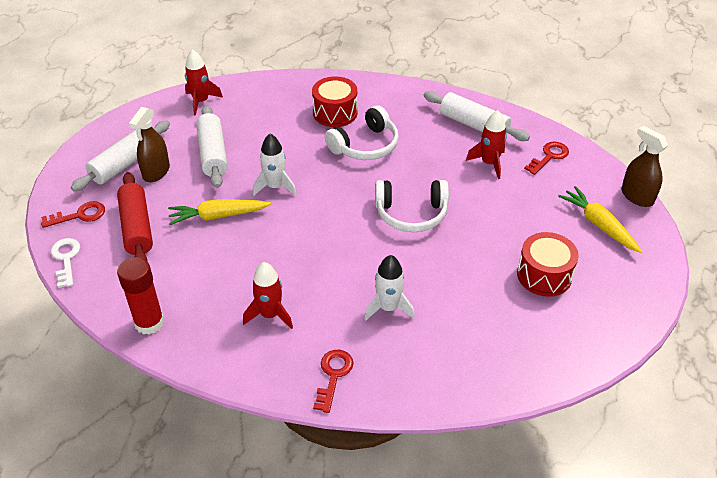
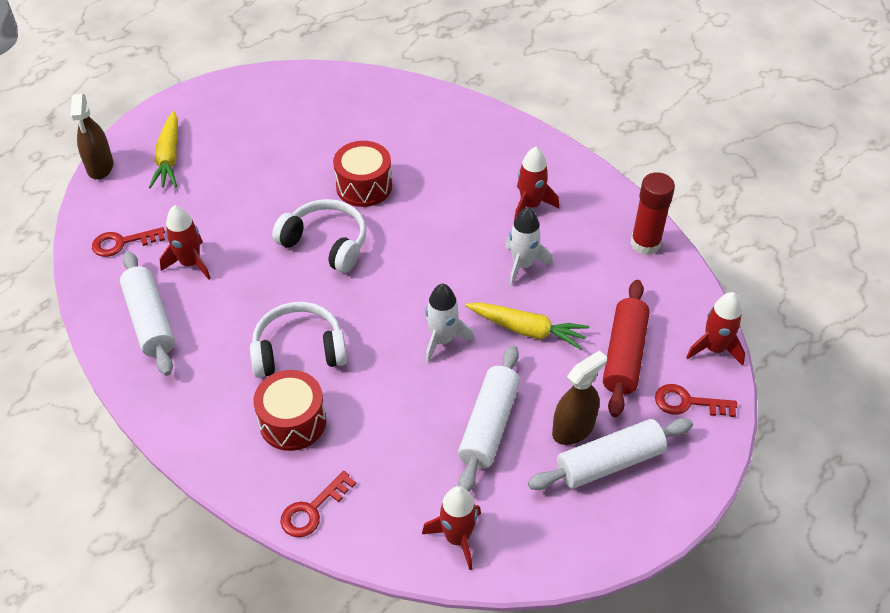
camera: 150 degrees left, 5 degrees up
(66, 259) = (714, 348): white key -> red rocket
(333, 375) = (507, 139): red key -> red key (312, 510)
(388, 308) = (423, 169): white rocket -> white rocket (522, 265)
(544, 275) = (268, 139): red drum -> red drum (364, 186)

